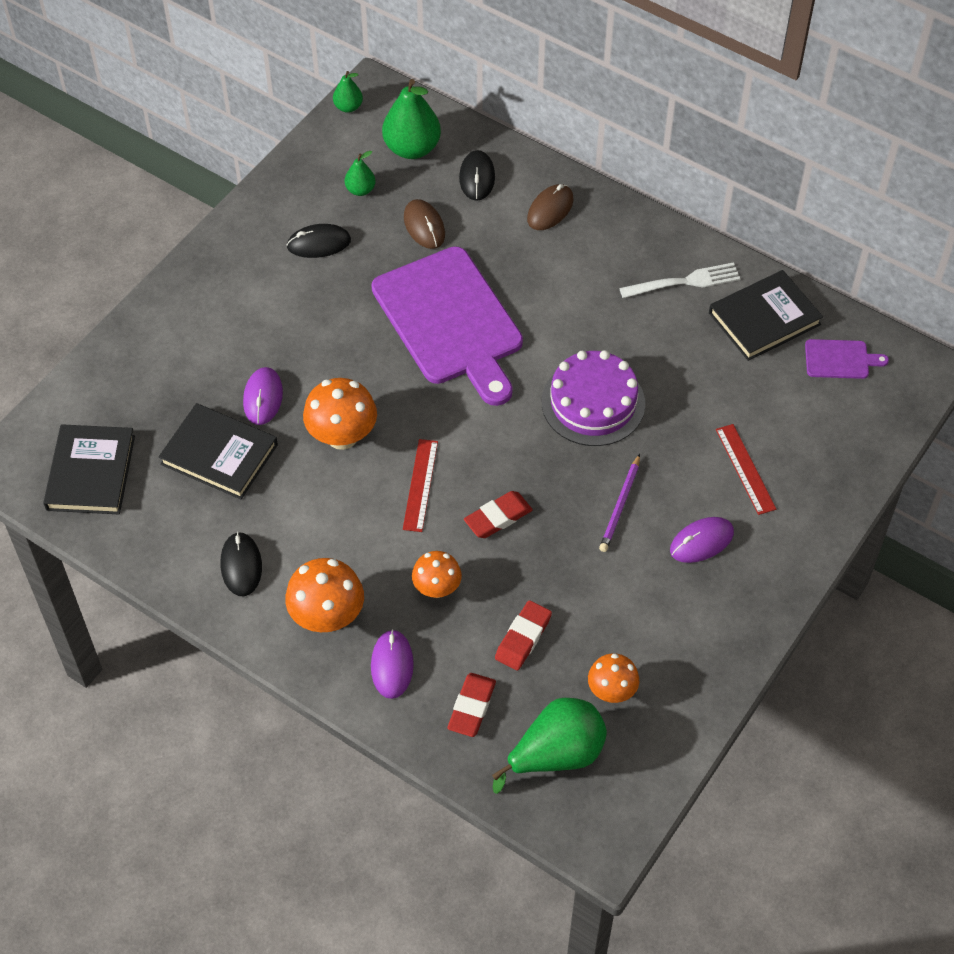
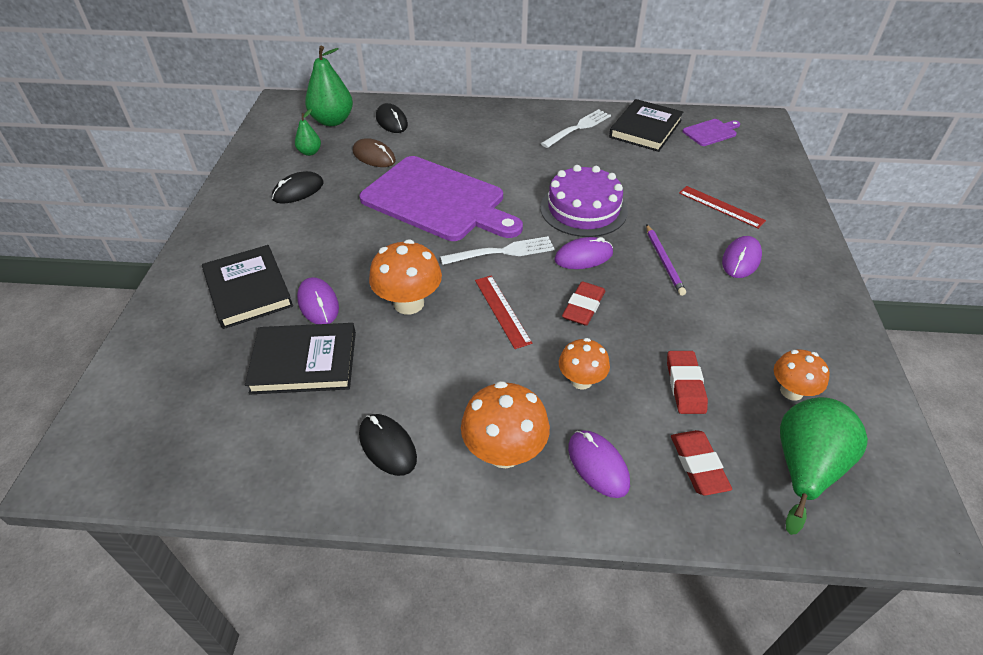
camera: 30 degrees left, 10 degrees down
(91, 473) = (176, 432): black book -> black book (248, 289)
(348, 107) = (268, 114): green pear -> none
(468, 418) = (502, 252): none -> white fork
(544, 462) = (583, 256): none -> purple mouse
(550, 209) = (456, 121): brown mouse -> none

